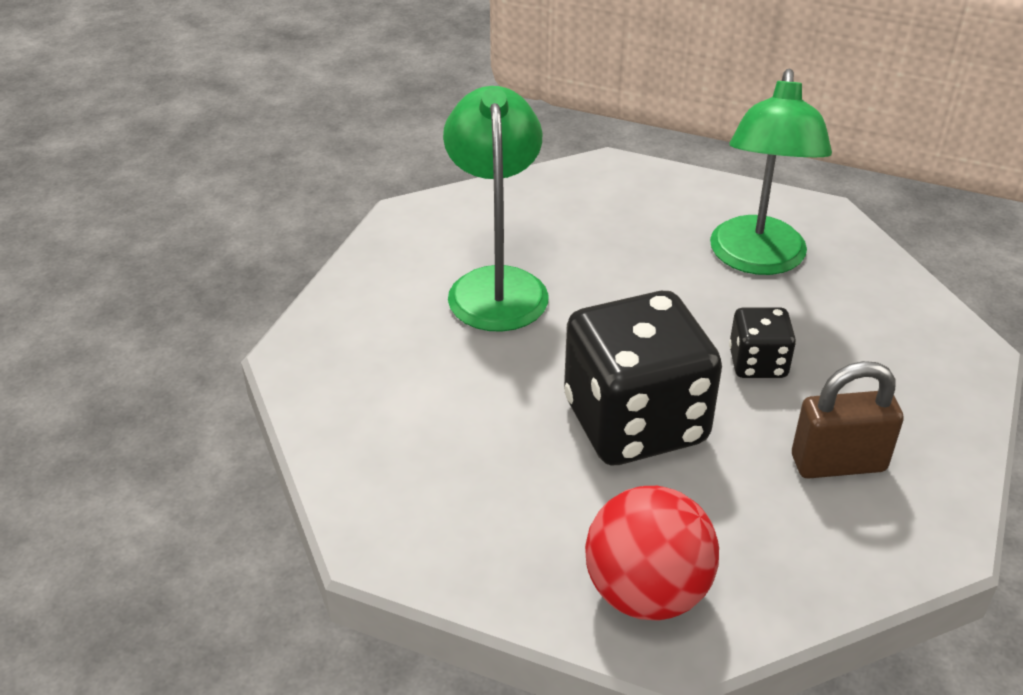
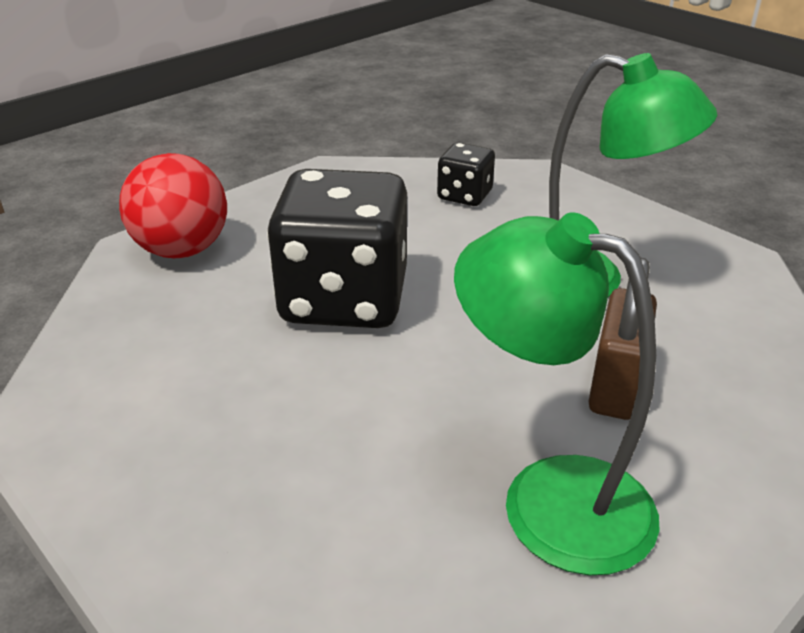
camera: 115 degrees right, 5 degrees down
(757, 363) = (358, 407): black dice -> black dice (464, 195)
(838, 463) = (184, 399): brown padlock -> brown padlock (615, 387)

